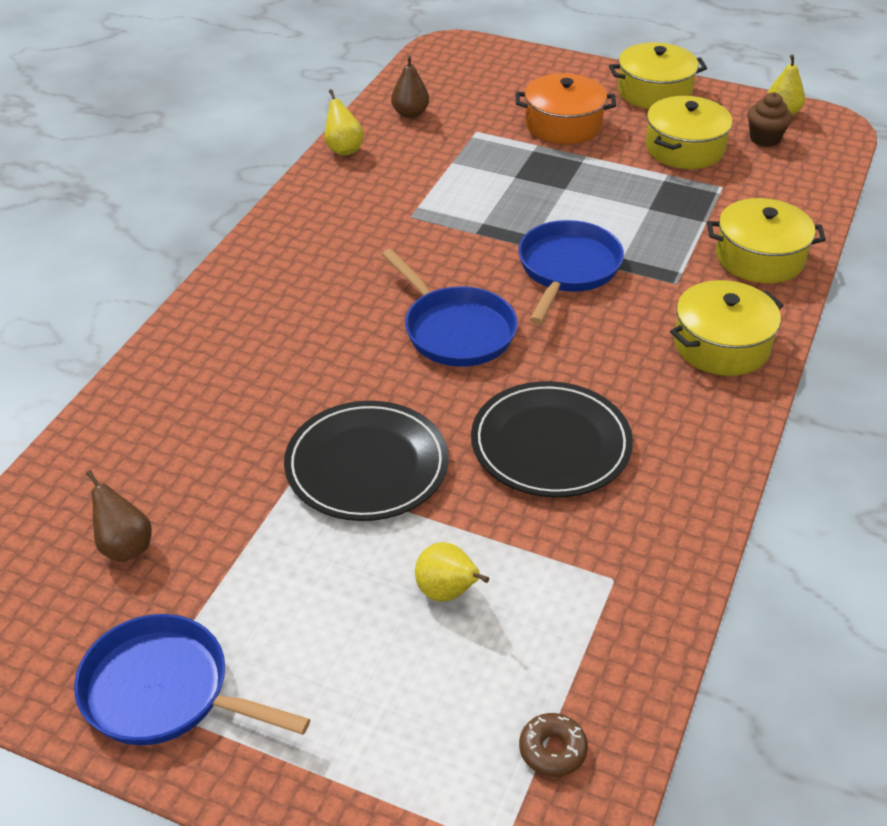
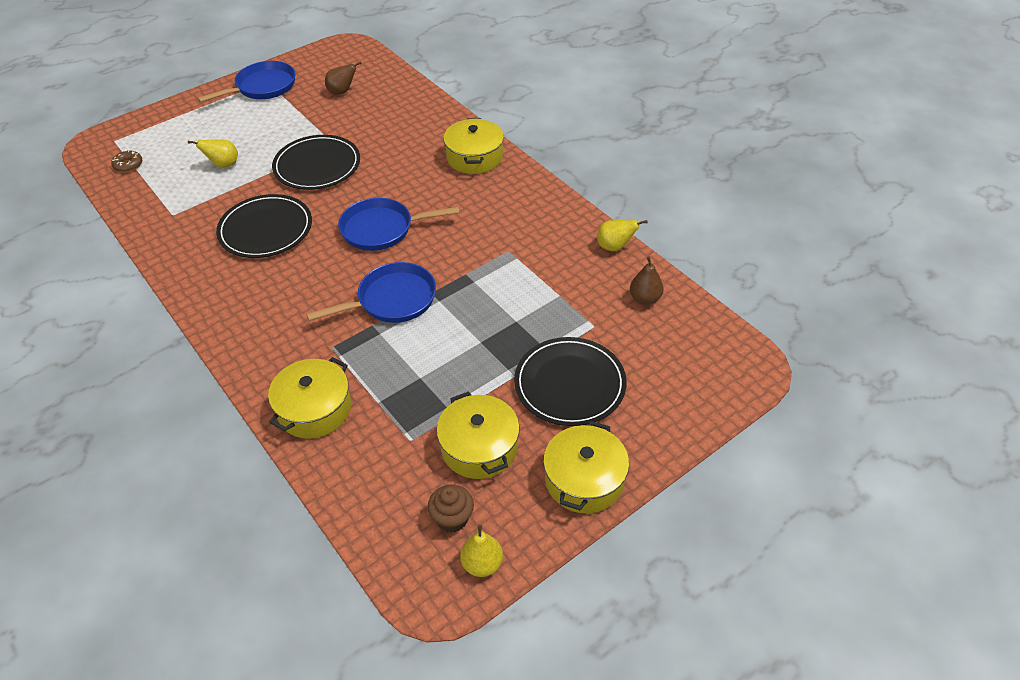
camera: 120 degrees right, 5 degrees up
(563, 124) = (570, 384): orange pot -> black plate
(567, 269) = (392, 300): blue pan -> blue pan turned 75 degrees counterclockwise
(721, 345) = (260, 336): yellow pot -> yellow pot (474, 157)

